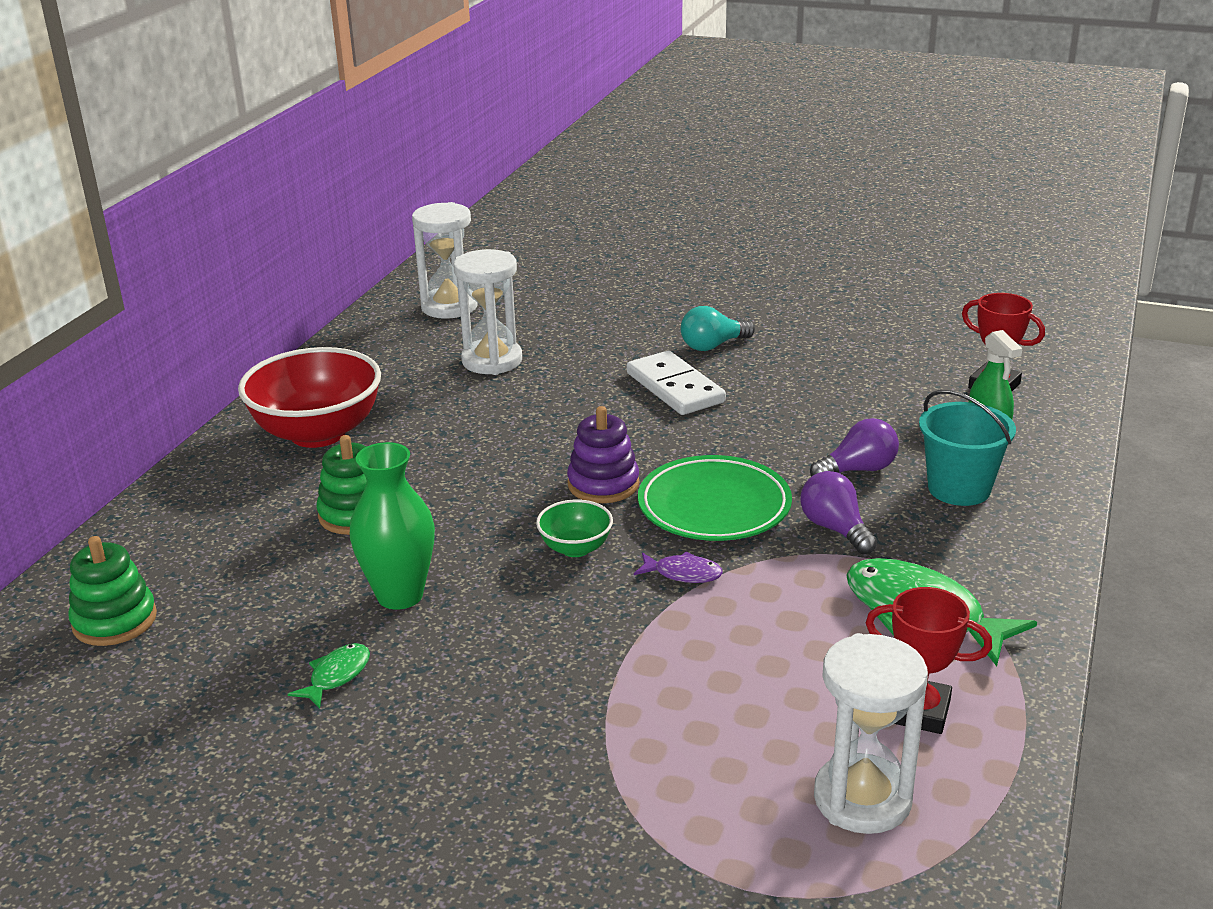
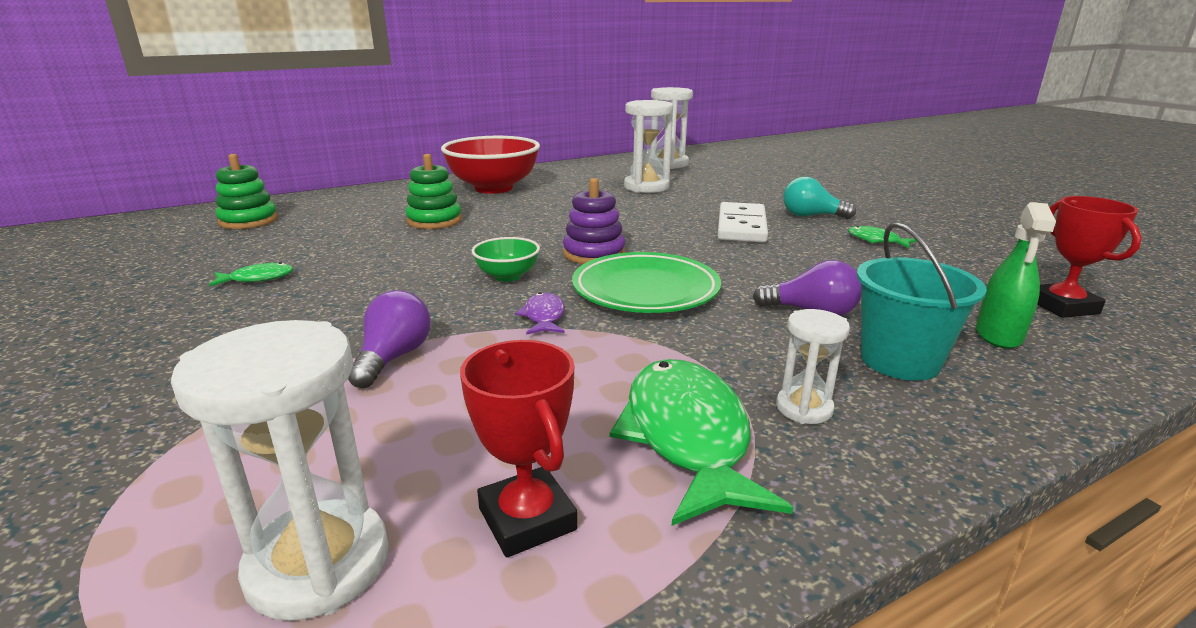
camera: 40 degrees right, 5 degrees down
(400, 595) = (370, 259): green vase -> none
(683, 574) = (544, 316): purple fish -> purple fish turned 150 degrees counterclockwise
(804, 360) = (876, 240): none -> green fish
(835, 529) = (718, 340): purple light bulb -> purple light bulb (393, 358)
(953, 557) = (804, 408): none -> white hourglass

